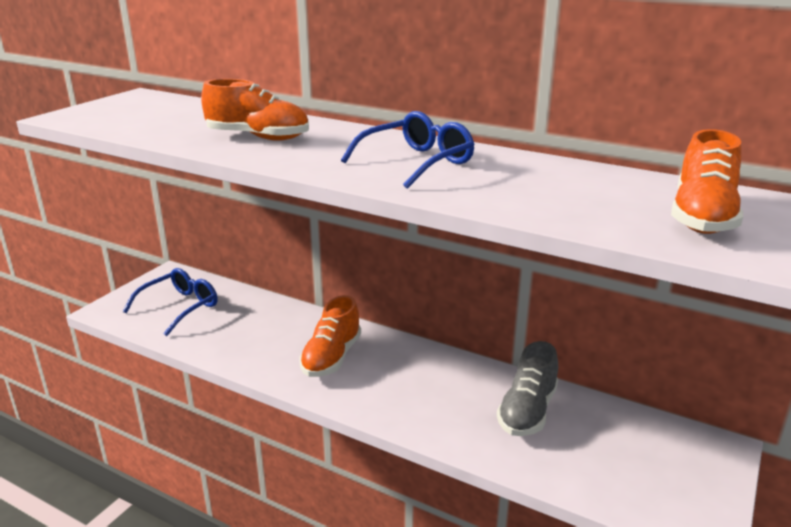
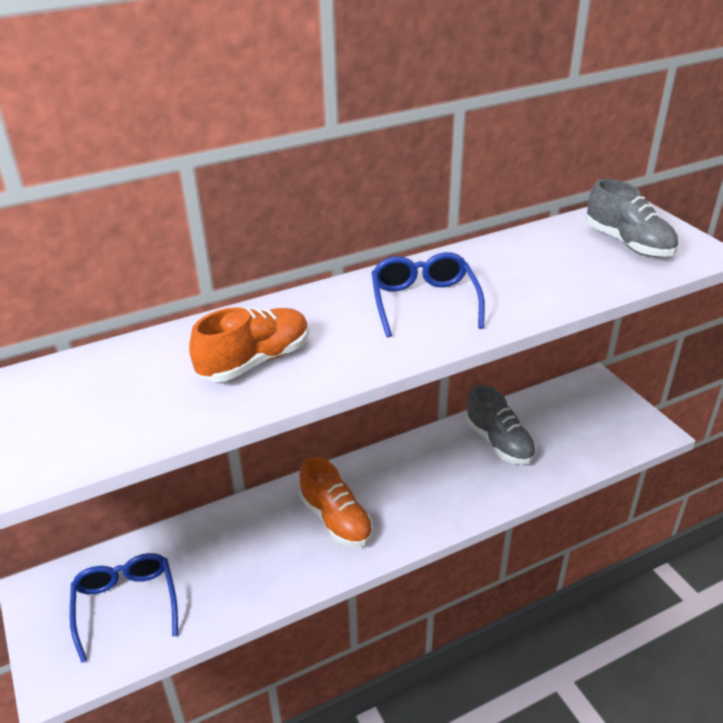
camera: 55 degrees left, 10 degrees up
(702, 217) = (628, 243): orange shoe -> grey shoe

